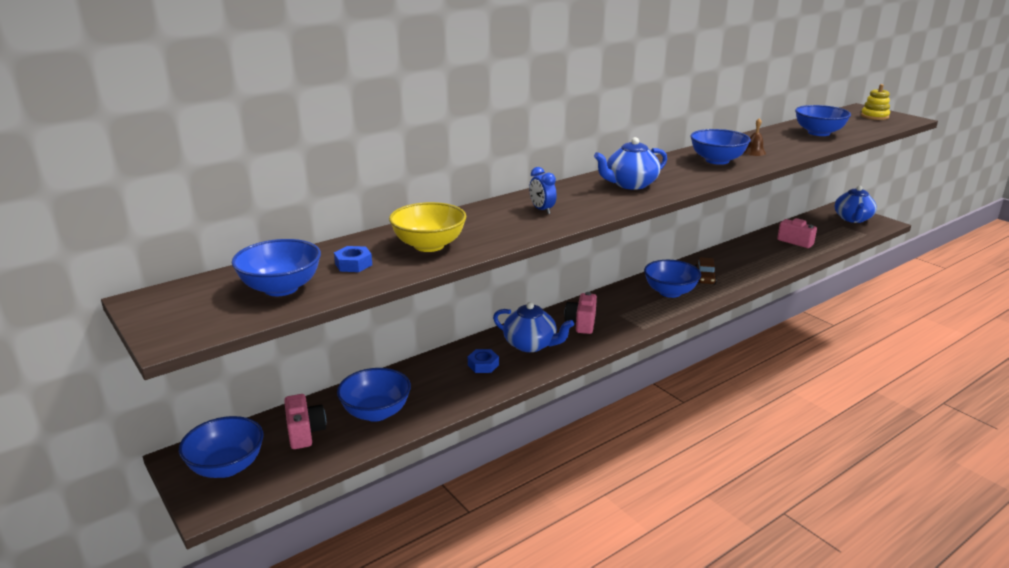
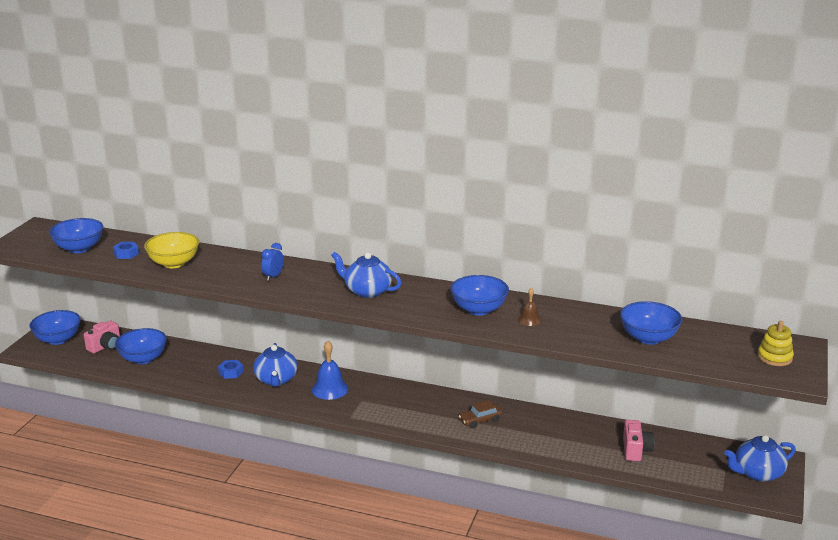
camera: 55 degrees right, 0 degrees up
(581, 323) = (330, 389): pink camera -> blue bell
(670, 292) = (430, 411): blue bowl -> none

